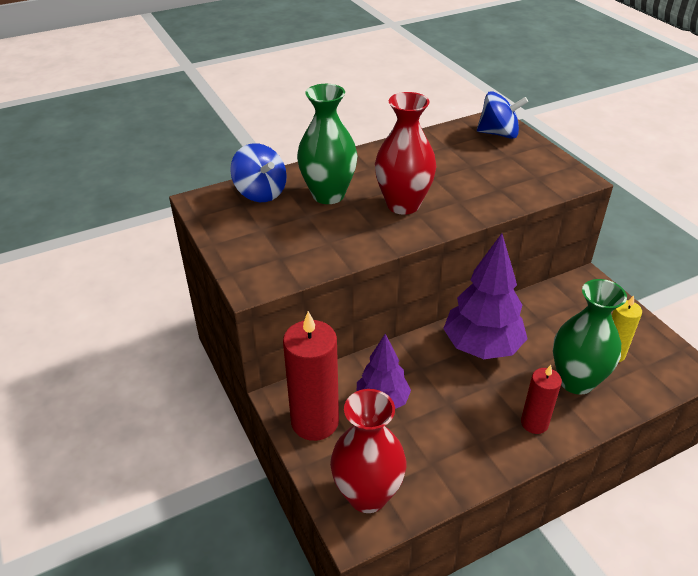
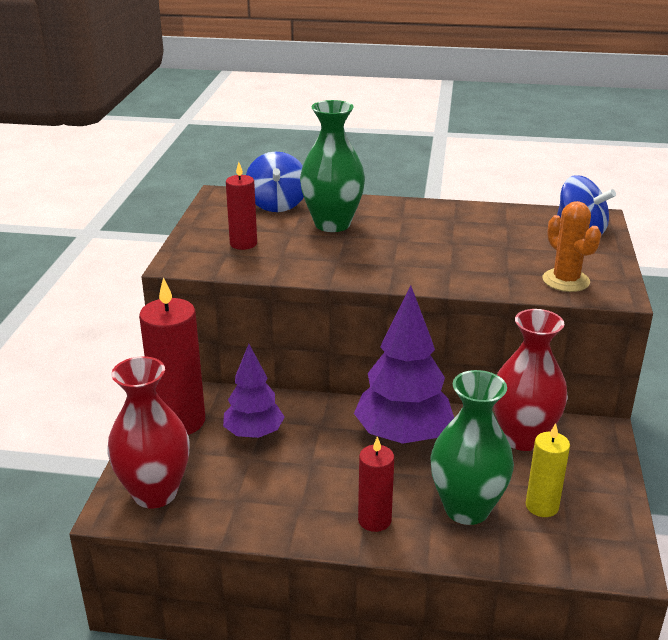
camera: 35 degrees right, 10 degrees down
(282, 242) = (243, 244): none -> red candle
(403, 205) = (390, 253): red vase -> red vase (523, 438)
(539, 180) = (566, 281): none -> orange cactus

